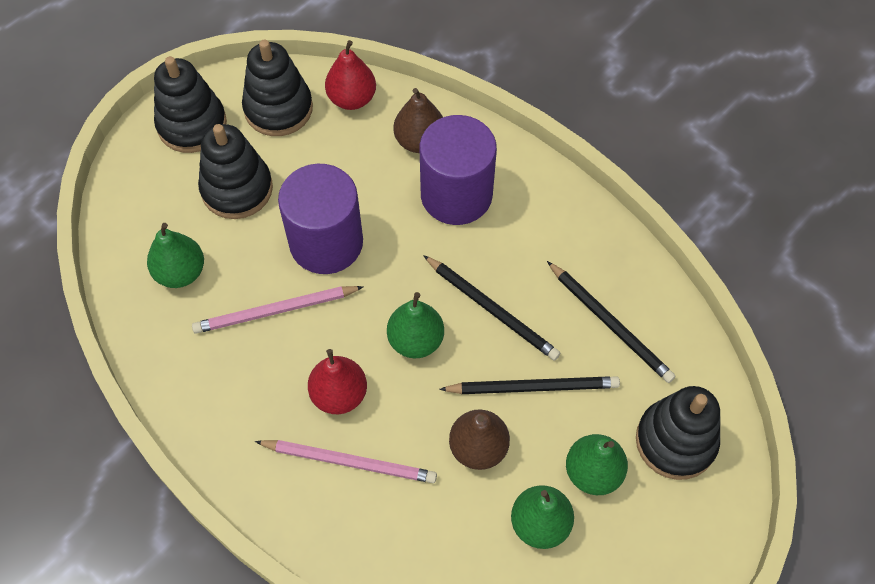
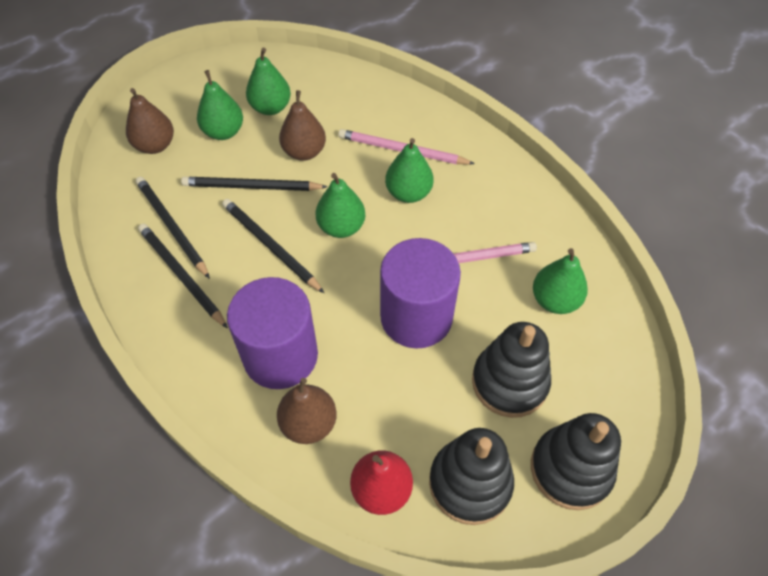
camera: 175 degrees left, 5 degrees down
(339, 394) = (408, 193): red pear -> green pear
(579, 267) = (181, 275): none -> black pencil
(675, 441) = (155, 145): black stacking toy -> brown pear

